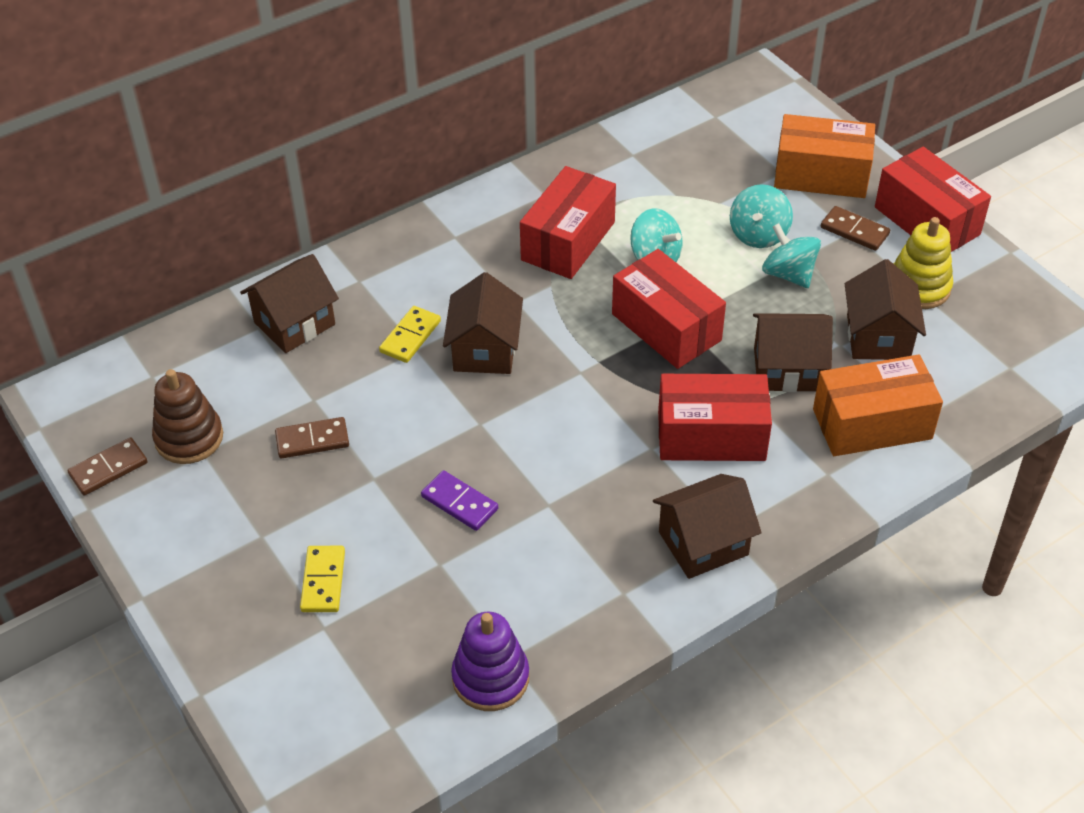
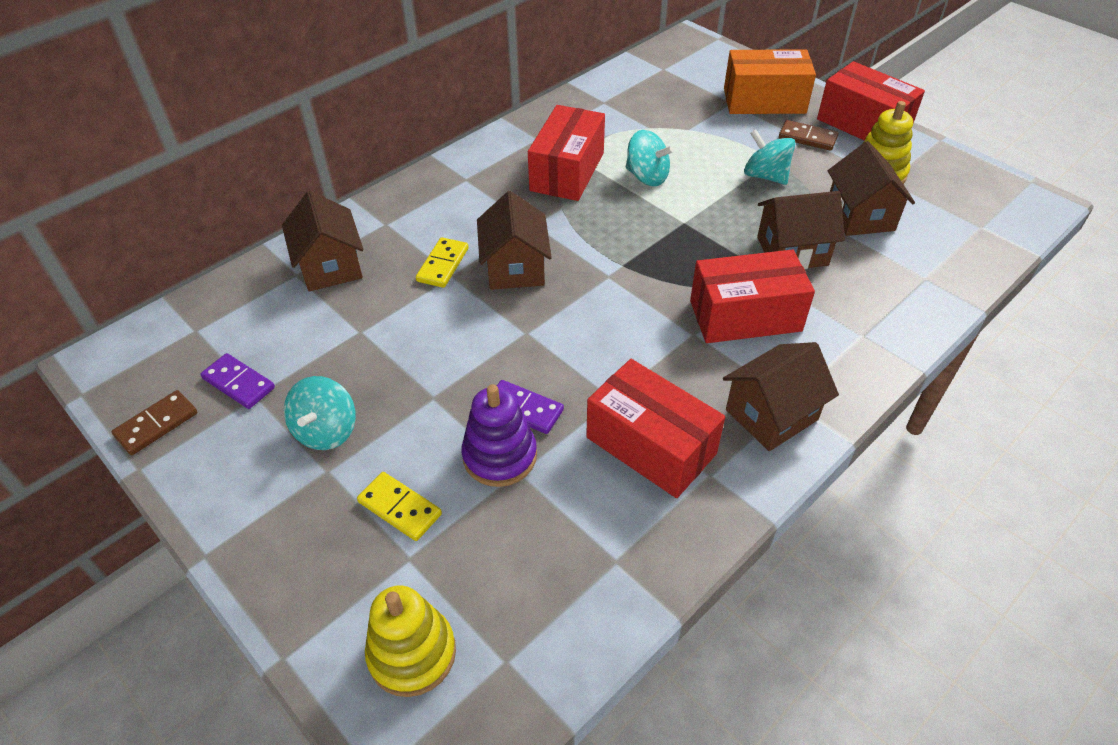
camera: 10 degrees left, 0 degrees up
(189, 438) = (239, 383): brown stacking toy -> purple domino
(294, 323) = (330, 266): brown house -> brown house turned 60 degrees counterclockwise
(312, 440) = (365, 369): brown domino -> none
(312, 708) = (412, 653): none -> yellow stacking toy
(323, 581) = (399, 508): yellow domino -> yellow domino turned 45 degrees counterclockwise
(490, 678) = (599, 586): purple stacking toy -> purple stacking toy (500, 456)
(666, 327) = (674, 229): red box -> red box (650, 445)
(758, 234) = (729, 149): turquoise spinning top -> turquoise spinning top (326, 431)
(872, 424) = (884, 287): orange box -> none

